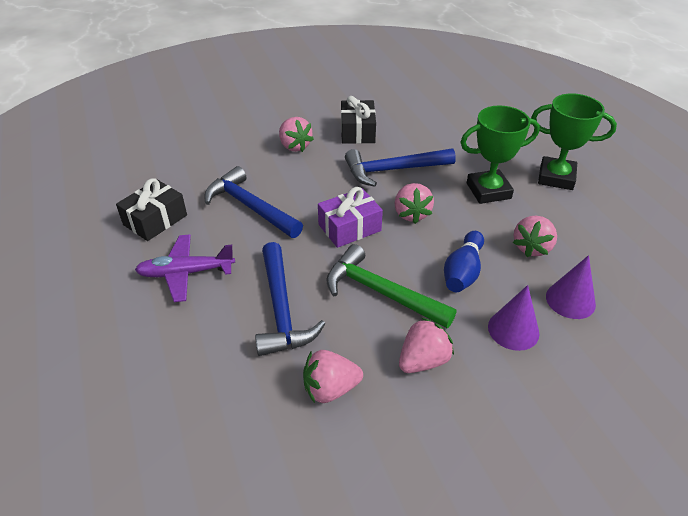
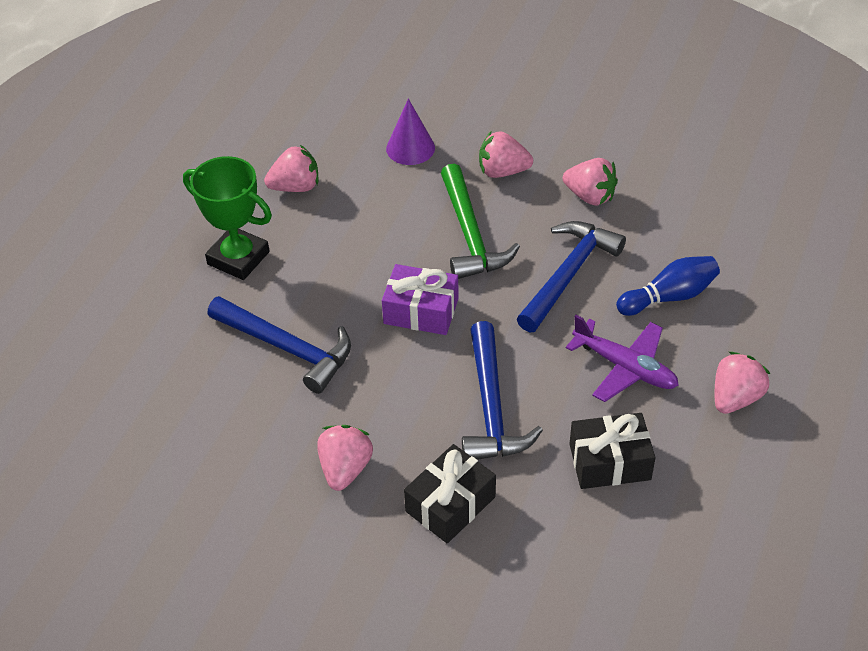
camera: 135 degrees left, 5 degrees up
(357, 131) = (243, 437): black gift -> black gift (450, 504)
(411, 214) = (345, 285): pink strawberry -> pink strawberry (735, 398)
(463, 272) = (382, 206): blue bowling pin -> blue bowling pin (669, 297)
(556, 177) = (155, 227): green trophy -> none
(570, 300) = (337, 137): purple cone -> none

